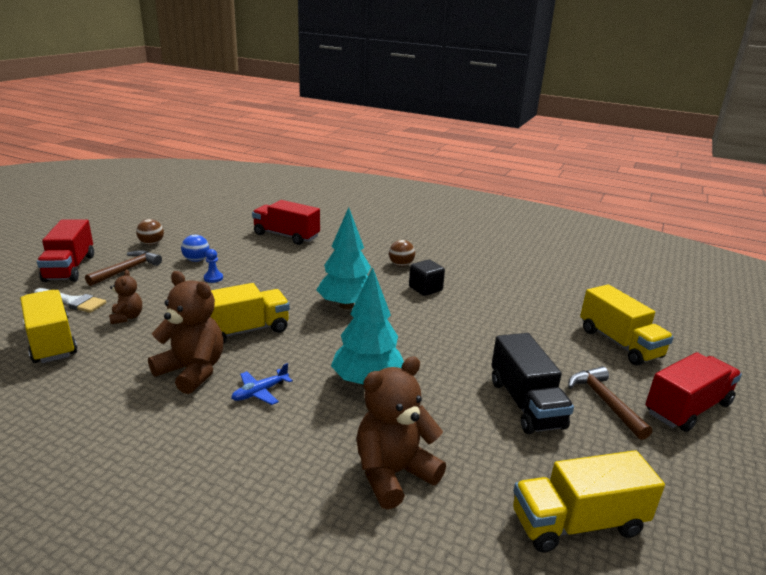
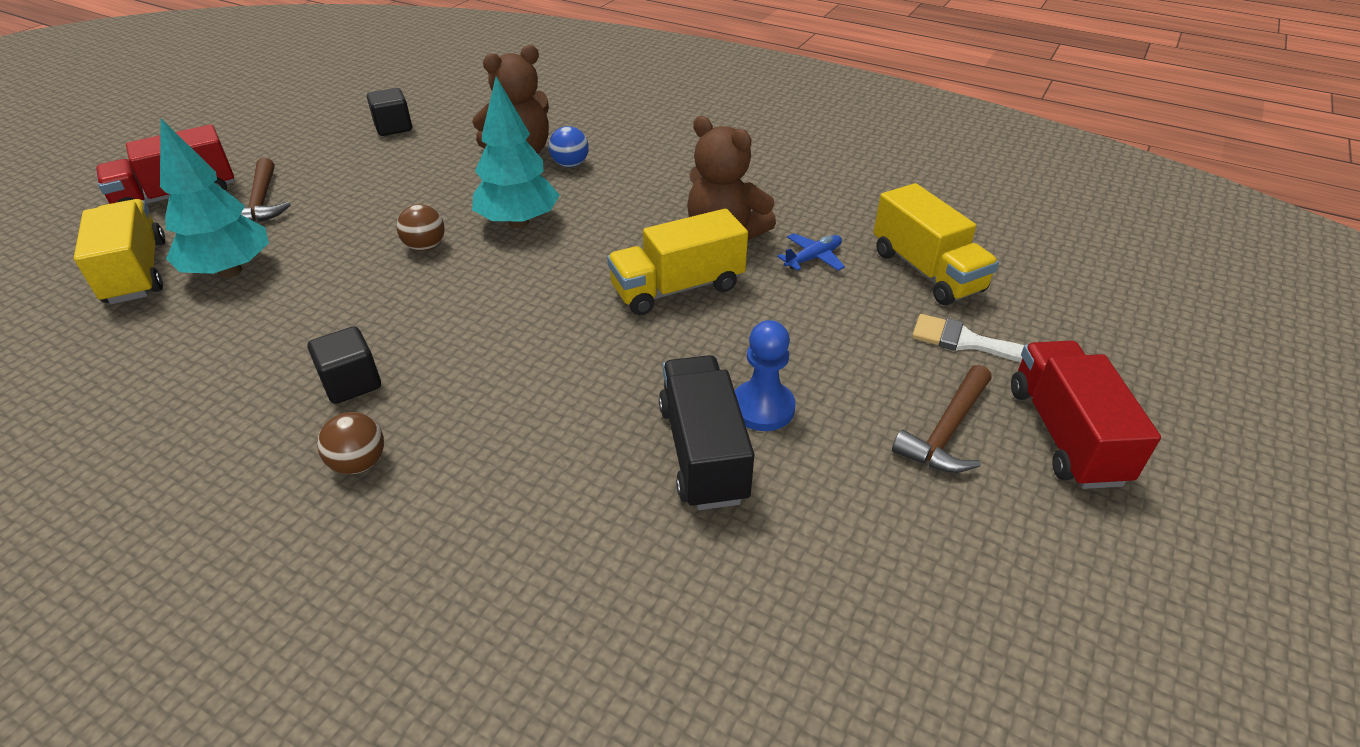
camera: 175 degrees left, 15 degrees up
(127, 317) = (858, 311): brown teddy bear -> none
(151, 243) = (969, 544): brown ball -> brown ball (425, 246)
(196, 260) = (823, 471): blue ball -> blue ball (570, 164)
(213, 278) = (762, 408): blue pawn -> blue pawn, size x1.70
(260, 392) = (641, 212): blue plane -> blue plane (813, 258)
(286, 236) = (625, 602): red truck -> none
(346, 305) = (514, 339): turquoise tree -> turquoise tree (230, 271)
(526, 404) = (353, 201): black truck -> black truck (703, 452)
(577, 523) = (393, 127): yellow truck -> black cube

